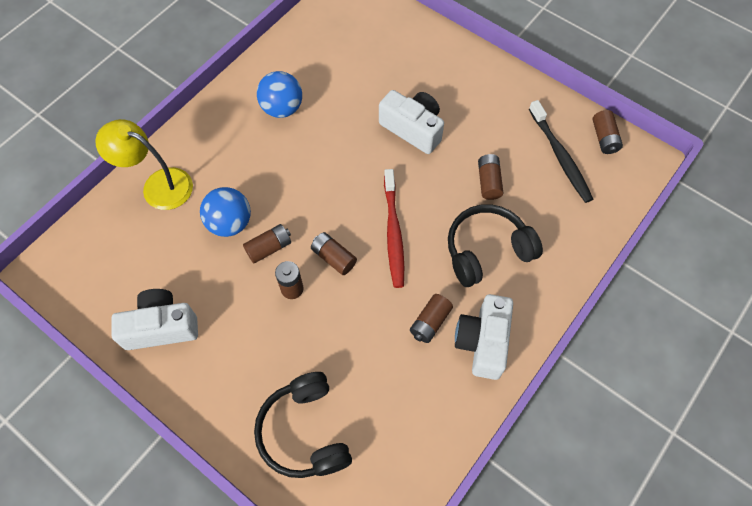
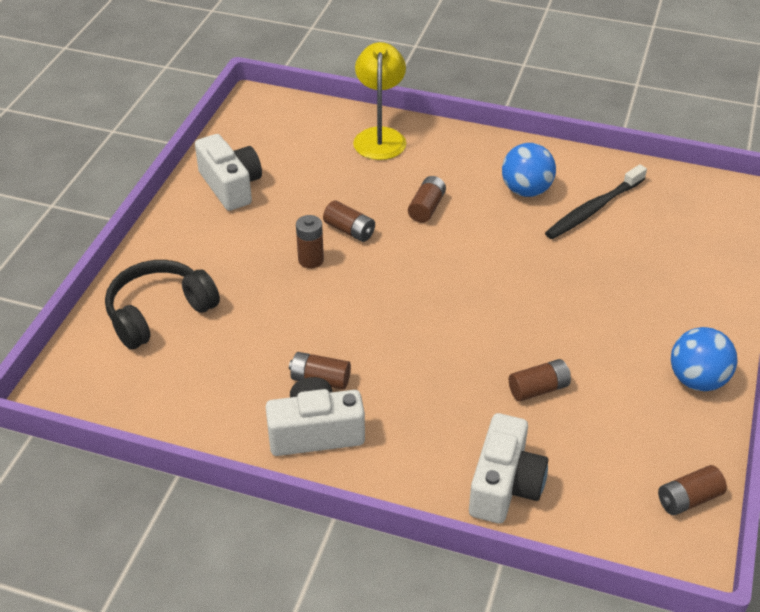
camera: 70 degrees right, 20 degrees down
(230, 223) = (363, 195): blue ball -> blue ball (697, 380)
(334, 257) = (362, 281): brown battery -> brown battery (427, 208)
(393, 233) = (418, 320): red toothbrush -> none
(413, 129) = (570, 301): white camera -> white camera (504, 485)
(487, 250) = (439, 409): black headphones -> none
(560, 156) = (624, 454): black toothbrush -> black toothbrush (593, 209)

